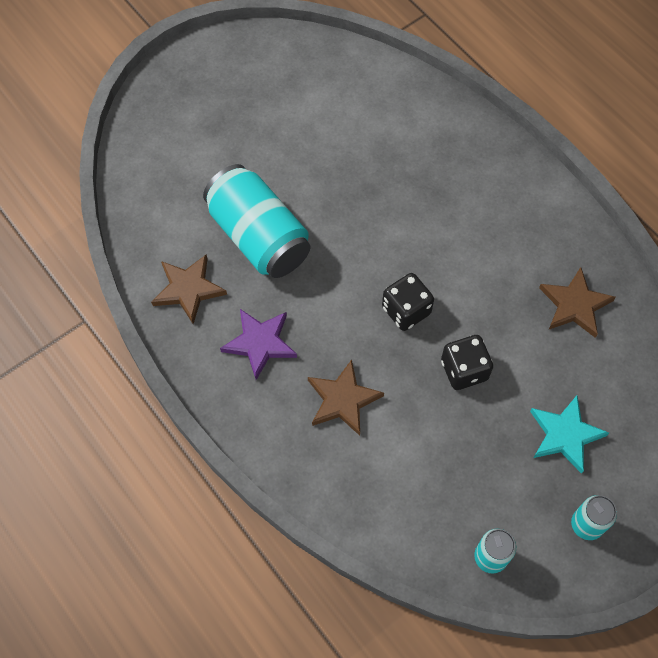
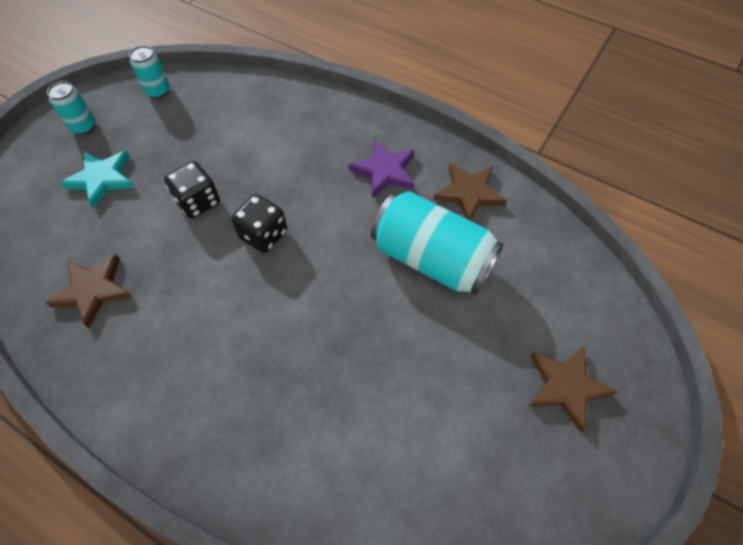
camera: 160 degrees right, 5 degrees down
(342, 400) = (298, 152): brown star -> brown star (566, 387)

